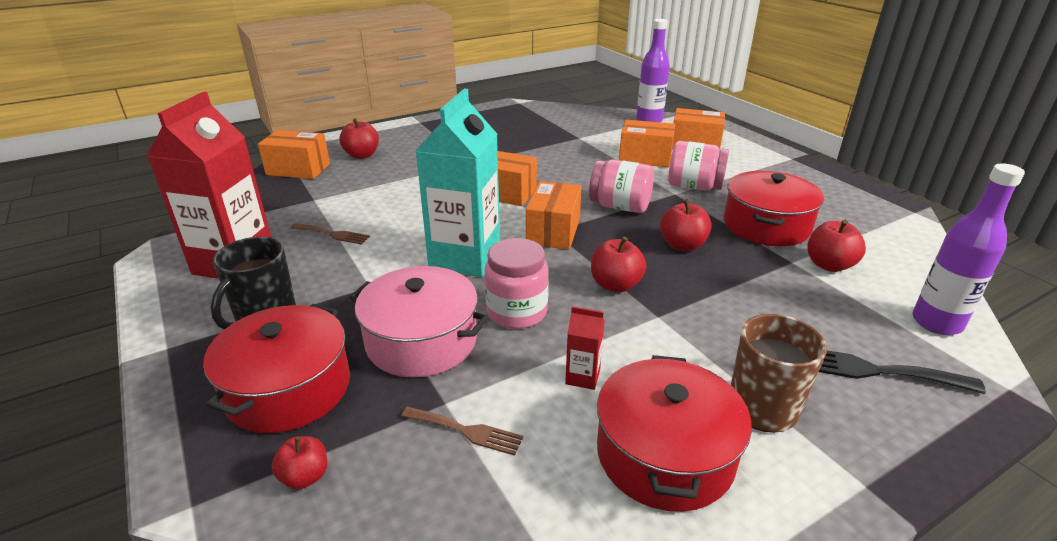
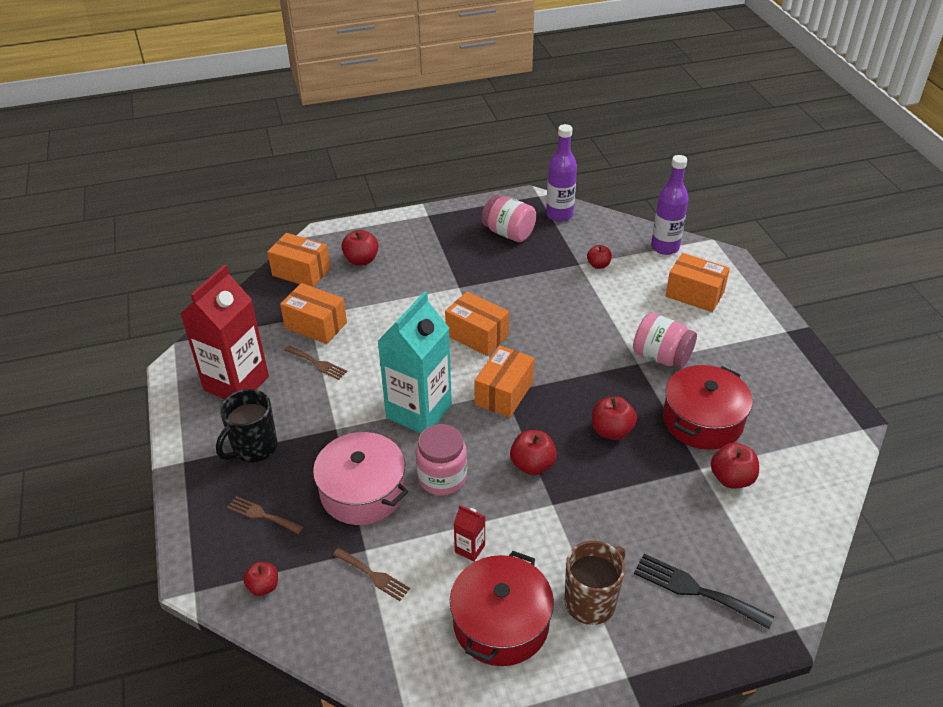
camera: 15 degrees right, 10 degrees up
(288, 388) = (262, 515): red pot -> brown fork
(597, 136) = (598, 265): none -> red apple
(620, 206) = (577, 372): pink jar -> pink jar (508, 233)
(645, 158) = (633, 306): orange box -> orange box (316, 325)
(936, 323) = (783, 557): purple bottle -> purple bottle (559, 215)

